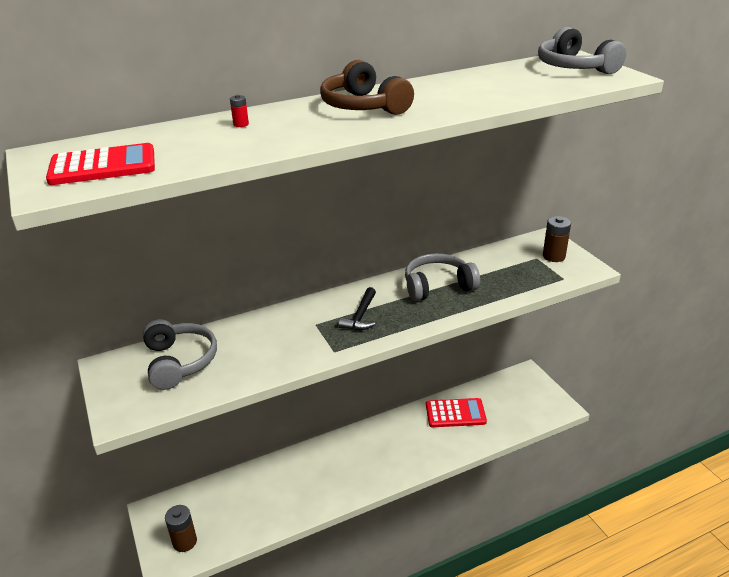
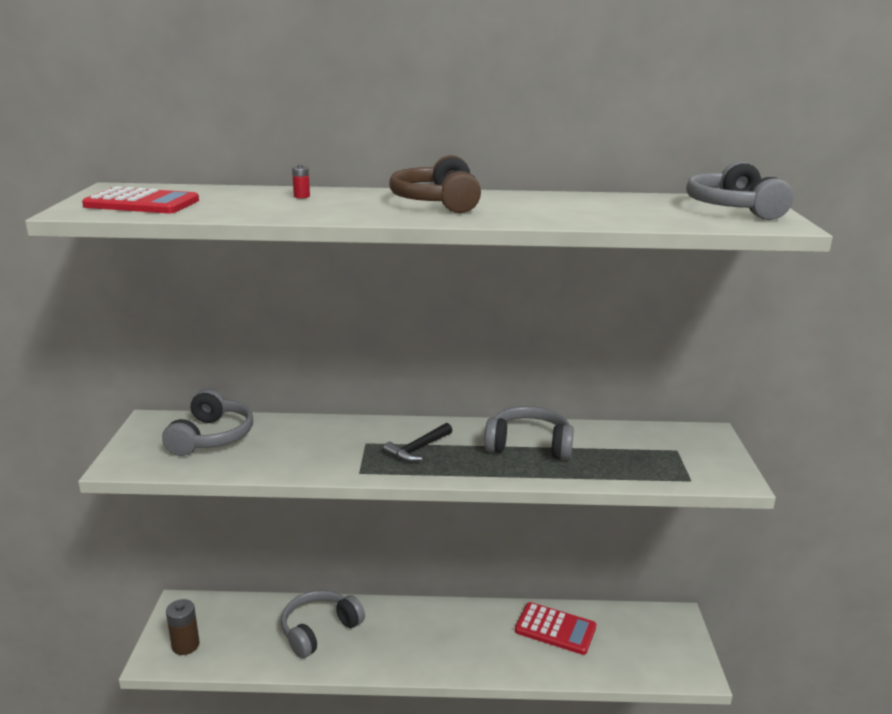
camera: 25 degrees right, 10 degrees down
(287, 484) = (319, 630): none -> grey headphones
(553, 256) = (701, 454): brown battery -> none

